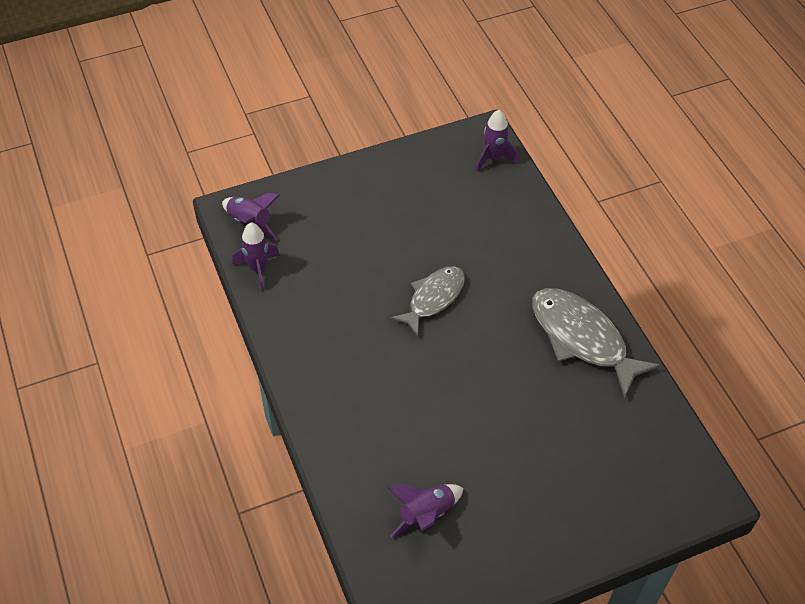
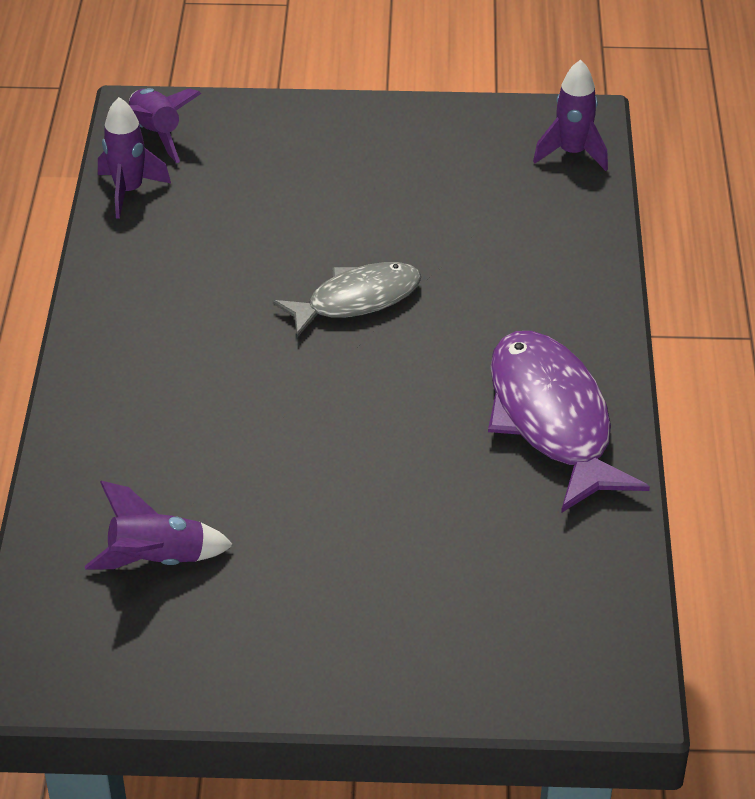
camera: 25 degrees right, 10 degrees down
(582, 338) = (552, 419): grey fish -> purple fish

